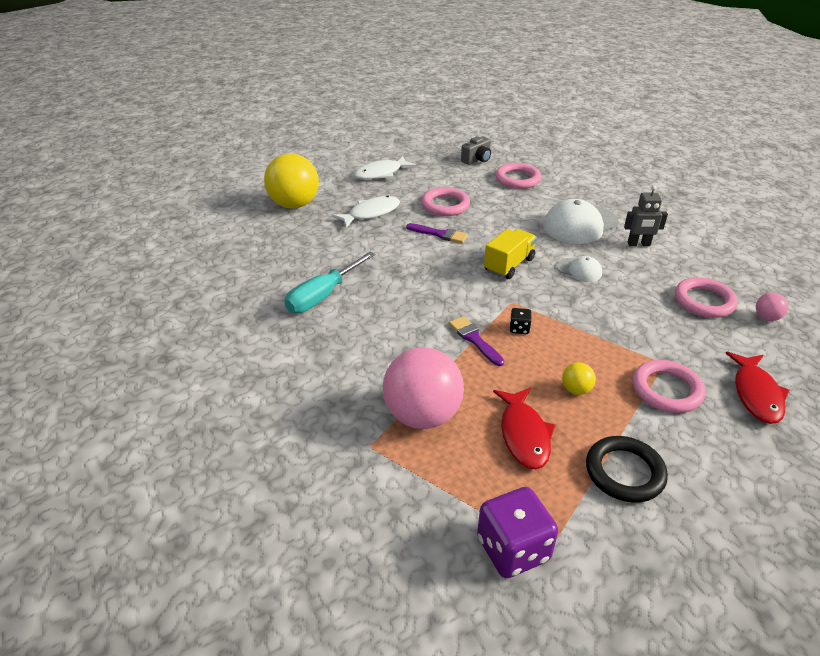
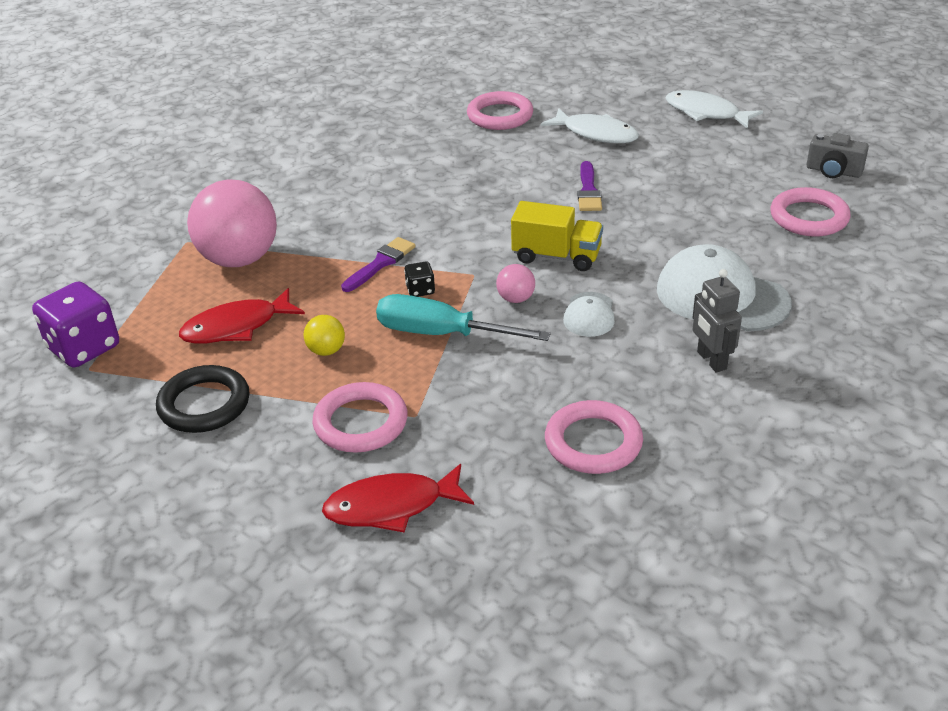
camera: 70 degrees right, 0 degrees up
(294, 205) = (569, 84): yellow ball -> none
(322, 296) = (400, 153): turquoise screwdriver -> turquoise screwdriver (440, 333)
(445, 205) = (667, 177): pink ring -> pink ring (500, 116)
(766, 318) = (593, 514): pink ball -> pink ball (516, 299)

